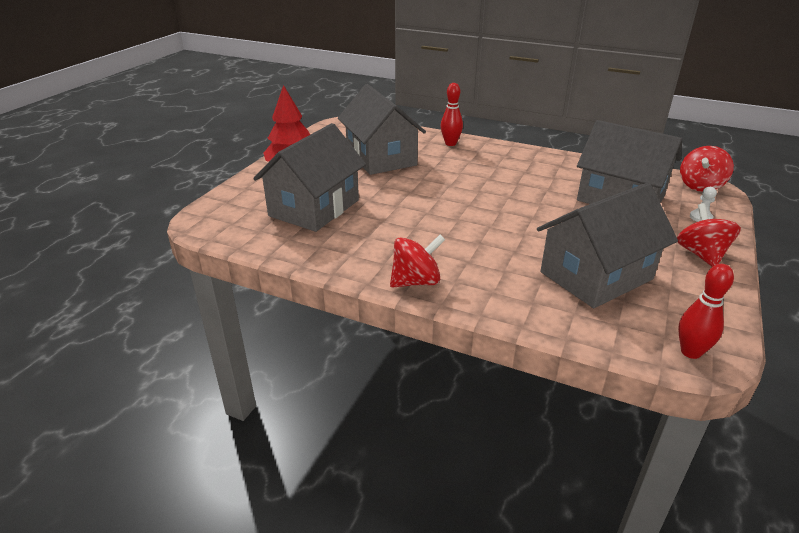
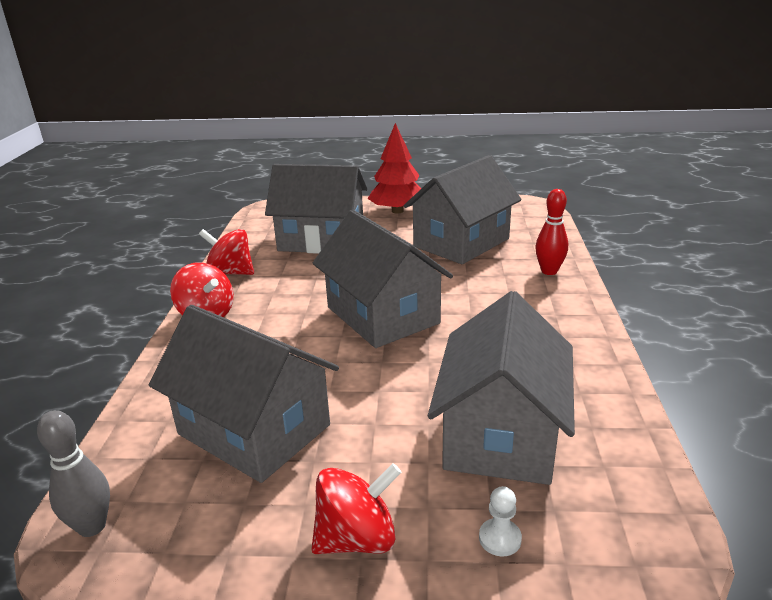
camera: 70 degrees right, 5 degrees down
(471, 206) = (382, 315): none -> grey house
(690, 352) = (92, 526): red bowling pin -> grey bowling pin
(700, 186) = (649, 539): red spinning top -> red spinning top (230, 273)

